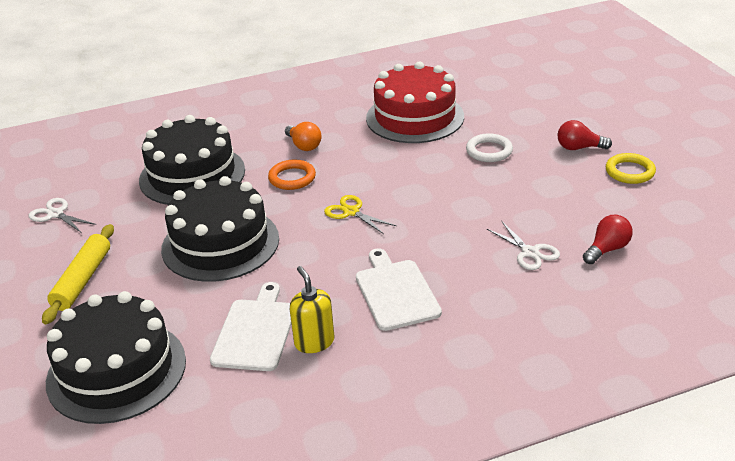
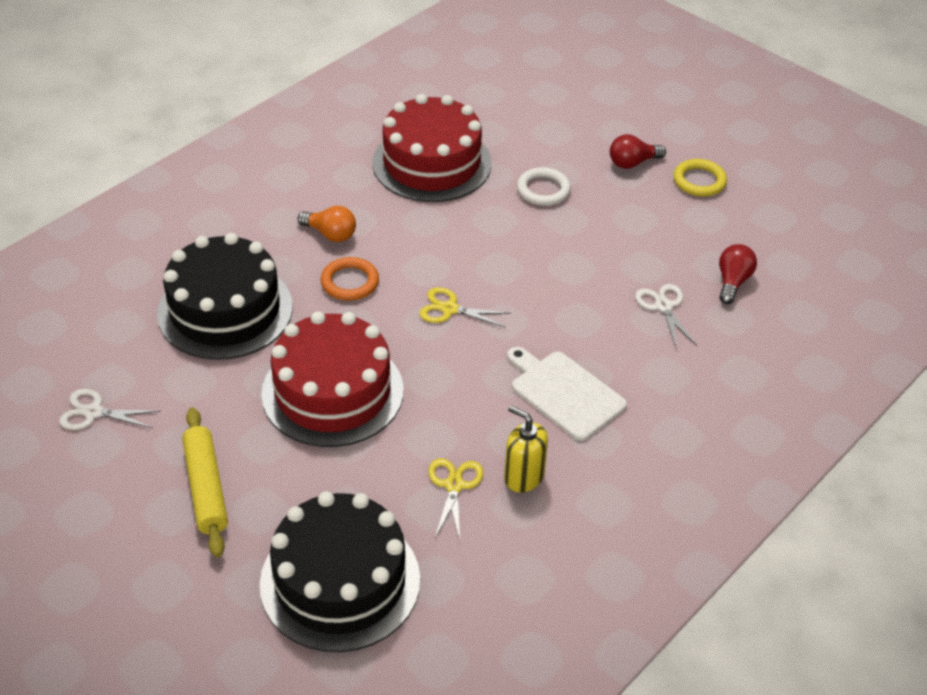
camera: 30 degrees left, 10 degrees up
(220, 243) = (332, 392): black cake -> red cake
(255, 331) = (454, 485): white cutting board -> yellow scissors
(530, 252) = (664, 306): white scissors -> white scissors turned 135 degrees counterclockwise

